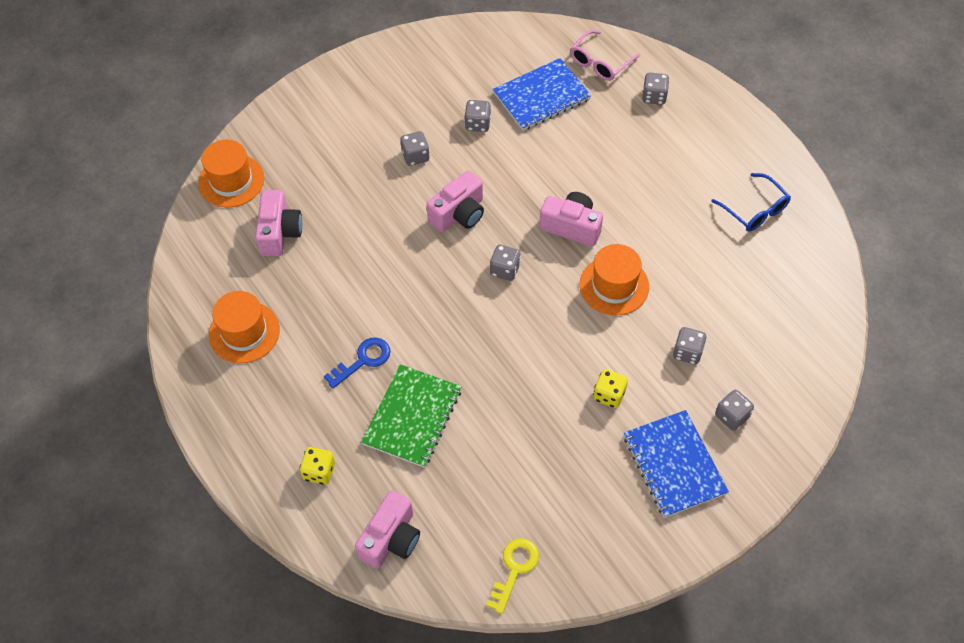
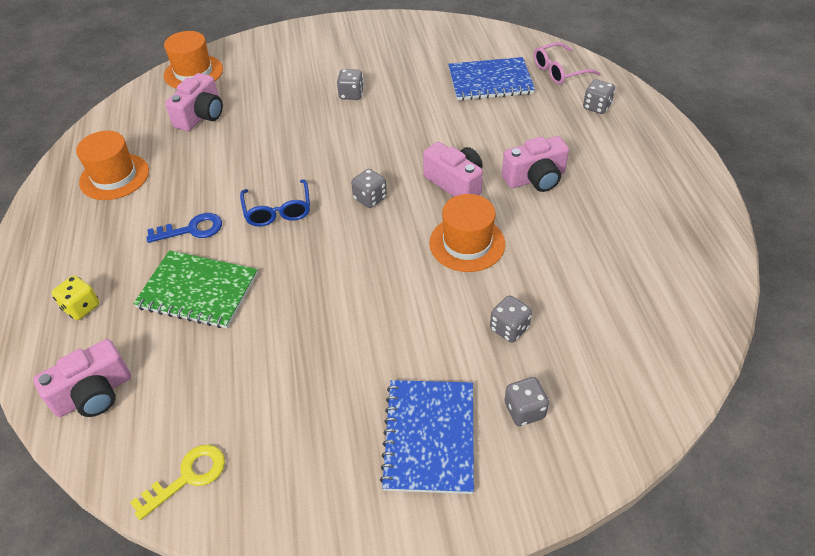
camera: 25 degrees right, 10 degrees down
(412, 417) = (198, 291): green notebook -> green notebook turned 60 degrees clockwise
(459, 214) = (358, 144): pink camera -> pink camera (535, 178)
(477, 124) = (420, 86): grey dice -> none
(609, 395) = (401, 340): yellow dice -> none
(755, 210) = (653, 223): blue glasses -> blue glasses (278, 211)

